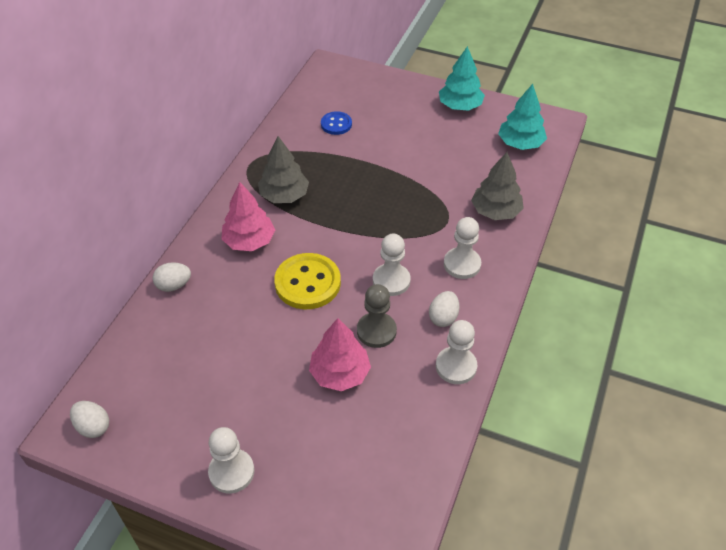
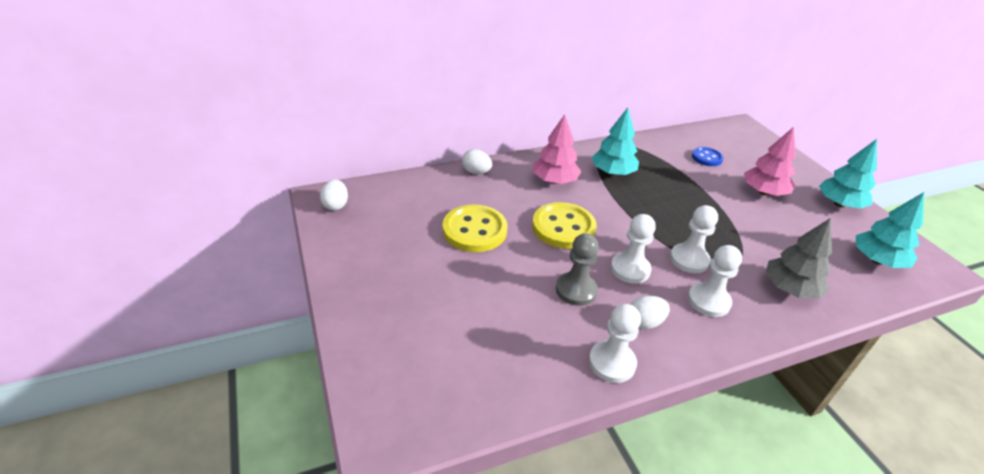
camera: 45 degrees right, 10 degrees down
(231, 472) = (367, 289): white pawn -> white pawn (689, 260)
(245, 344) = (474, 230): none -> yellow button
(284, 195) = (613, 172): grey tree -> turquoise tree
(340, 373) = (513, 294): pink tree -> pink tree (763, 192)

